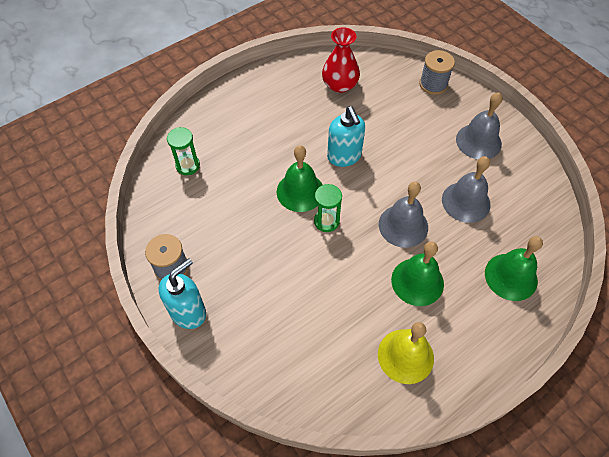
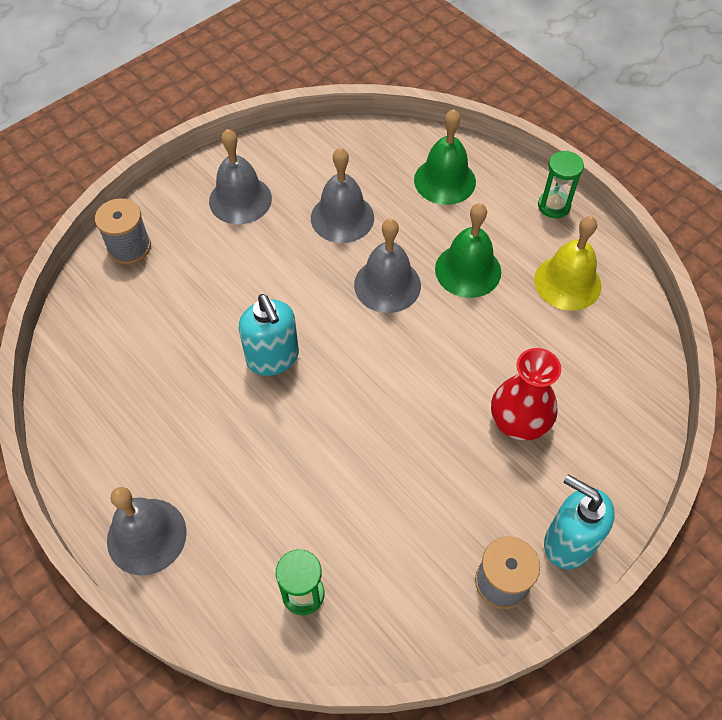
camera: 95 degrees left, 0 degrees up
(235, 98) = (146, 536): none -> grey bell
(300, 191) = (342, 413): green bell -> none
(326, 221) = (391, 375): green hourglass -> green hourglass (554, 206)
(340, 85) = (123, 371): red vase -> red vase (519, 420)
(344, 156) = (273, 358): turquoise soap dispenser -> turquoise soap dispenser turned 90 degrees clockwise

